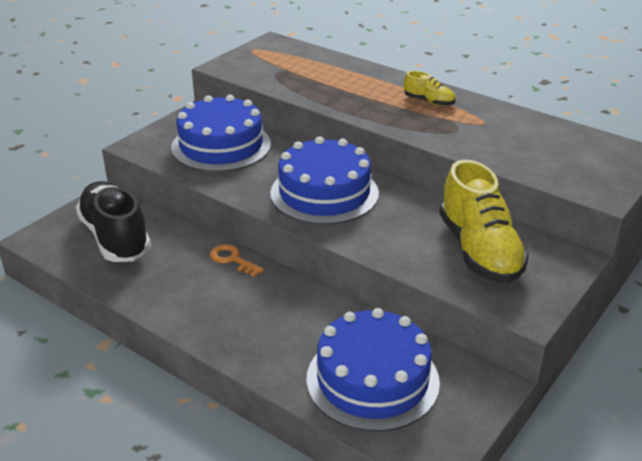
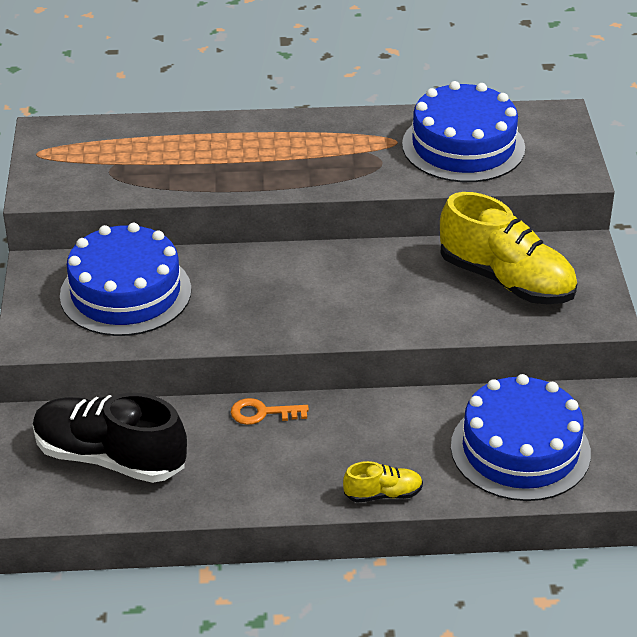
camera: 40 degrees left, 5 degrees up
(324, 193) = (303, 293): blue cake -> blue cake (463, 146)
(429, 102) = (316, 139): yellow shoe -> yellow shoe (383, 494)

